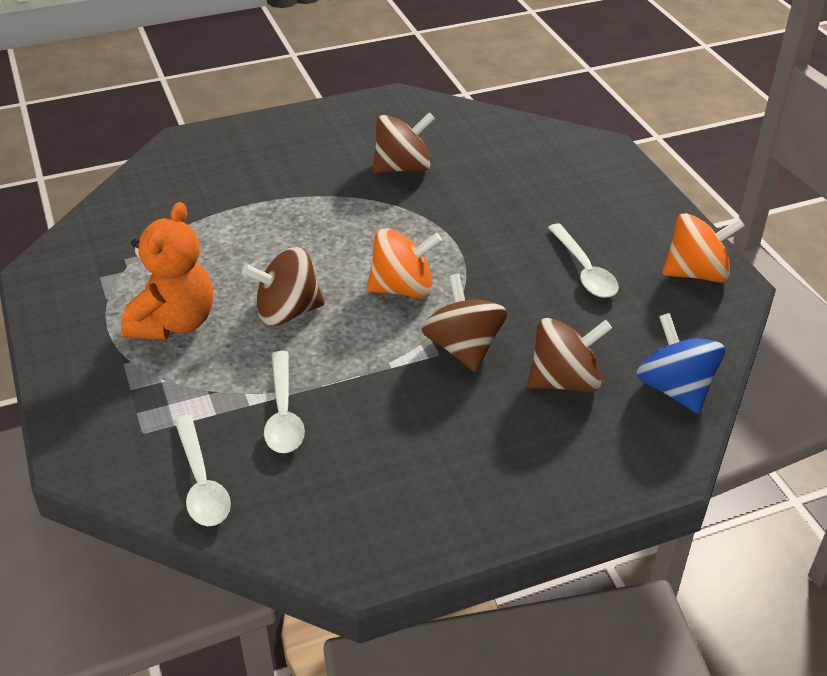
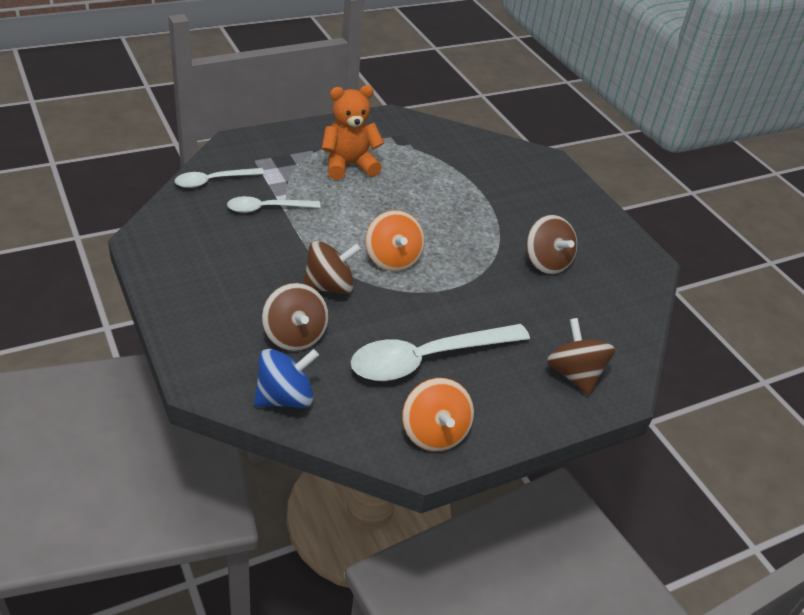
camera: 80 degrees right, 0 degrees up
(174, 322) = (349, 165): orange teddy bear -> orange teddy bear turned 150 degrees clockwise
(287, 312) = (362, 208): brown spinning top -> brown spinning top (574, 374)
(584, 270) = (428, 359): white spoon -> white spoon, size x1.79

